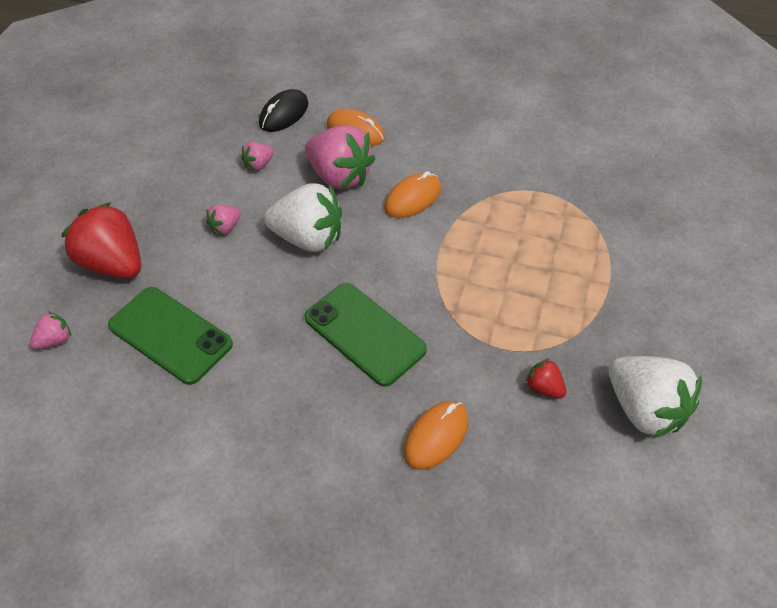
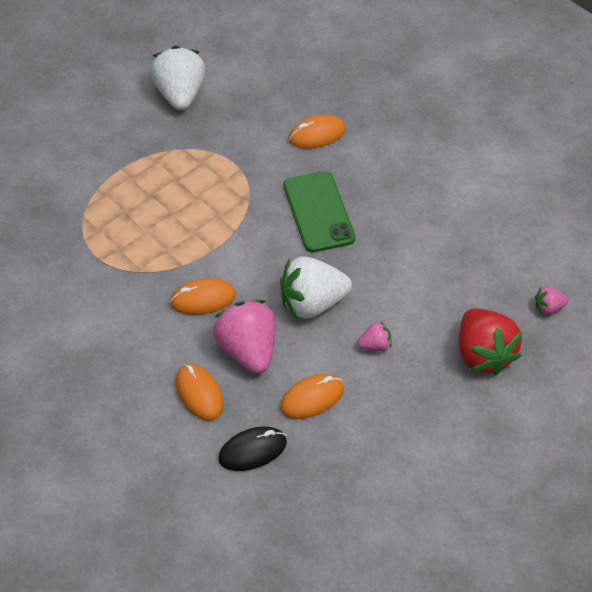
camera: 150 degrees left, 0 degrees up
(170, 335) = (459, 273): green phone -> none
(259, 165) = (312, 398): pink strawberry -> orange mouse
(308, 238) = (312, 303): white strawberry -> white strawberry turned 60 degrees counterclockwise
(544, 388) = (228, 130): red strawberry -> none

